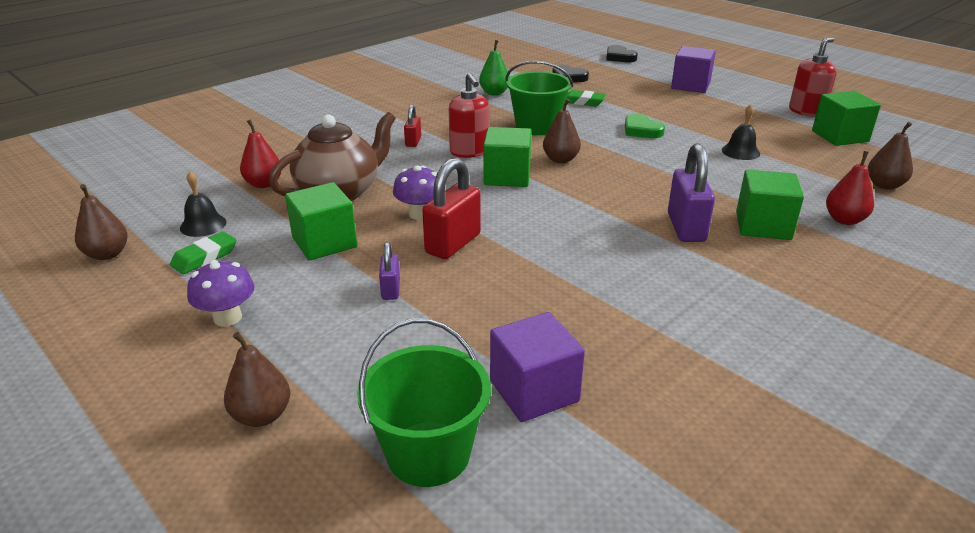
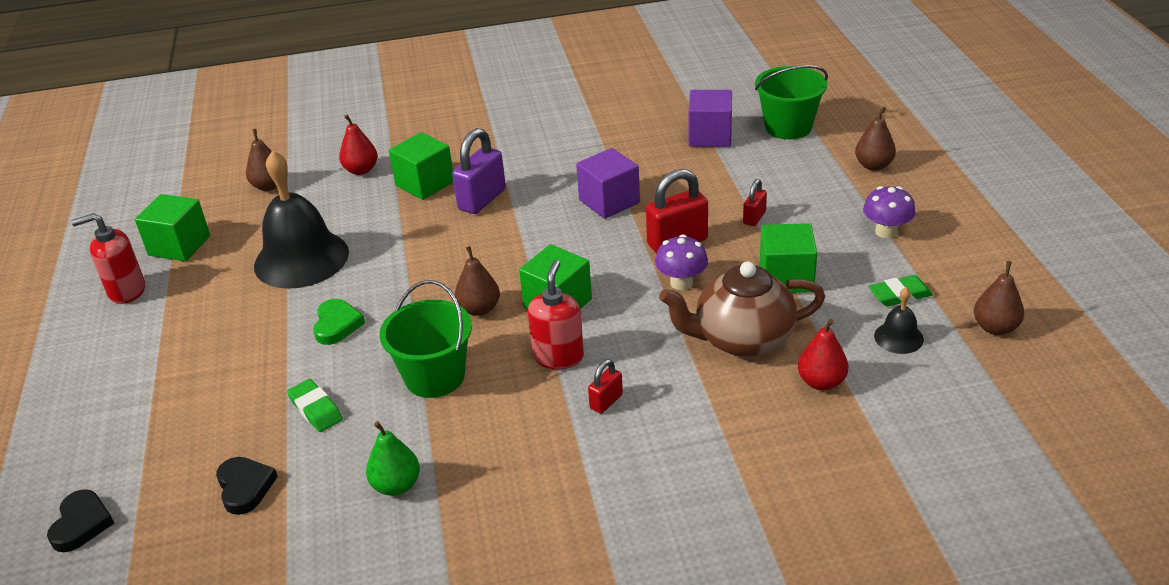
camera: 145 degrees left, 5 degrees up
(391, 290) = (754, 218): purple padlock -> red padlock
(690, 85) = (137, 393): purple cube -> purple cube (609, 201)
(740, 152) = (301, 259): black bell -> black bell, size x2.24

